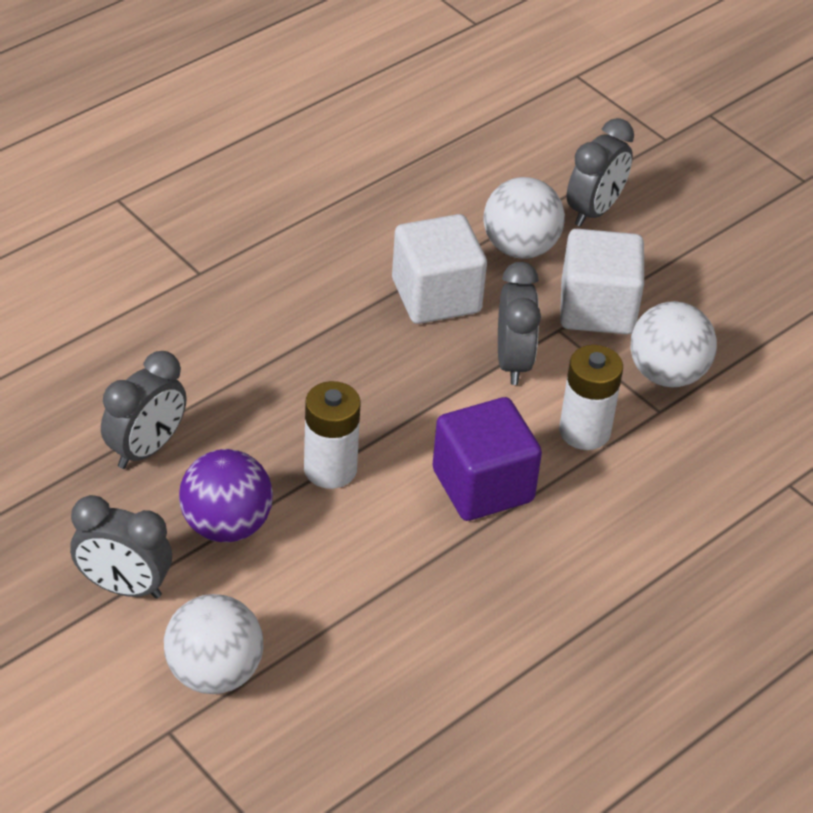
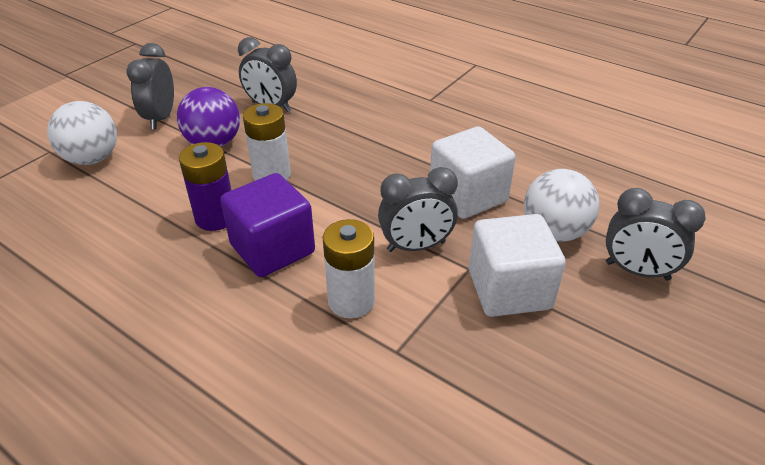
camera: 80 degrees right, 5 degrees down
(406, 534) = (215, 218): none -> purple battery
(667, 374) = (448, 351): white ball -> none

